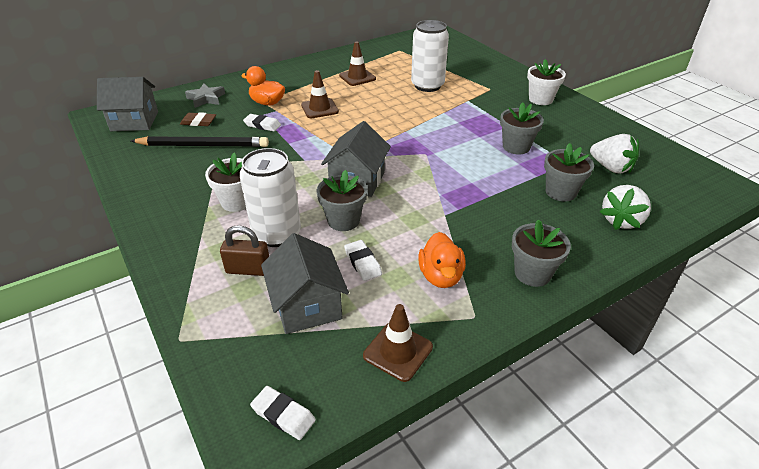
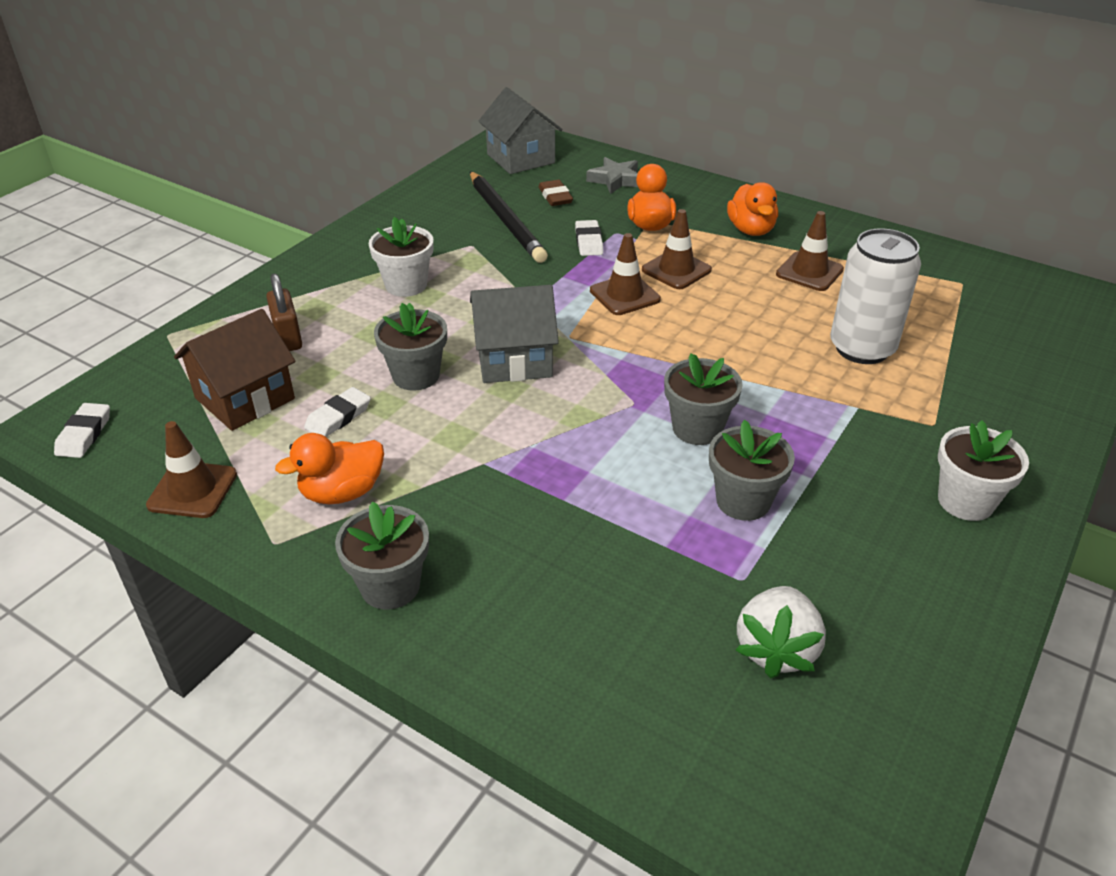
camera: 65 degrees right, 0 degrees up
(277, 234) = (360, 334): white can -> none
(305, 79) = (751, 230): none -> orange duck
(307, 305) = (245, 398): grey house -> brown house
(328, 129) = (624, 295): none -> brown traffic cone
(560, 192) = (634, 585): grey flower pot -> grey flower pot (697, 428)
(621, 221) = (596, 684): white strawberry -> none

